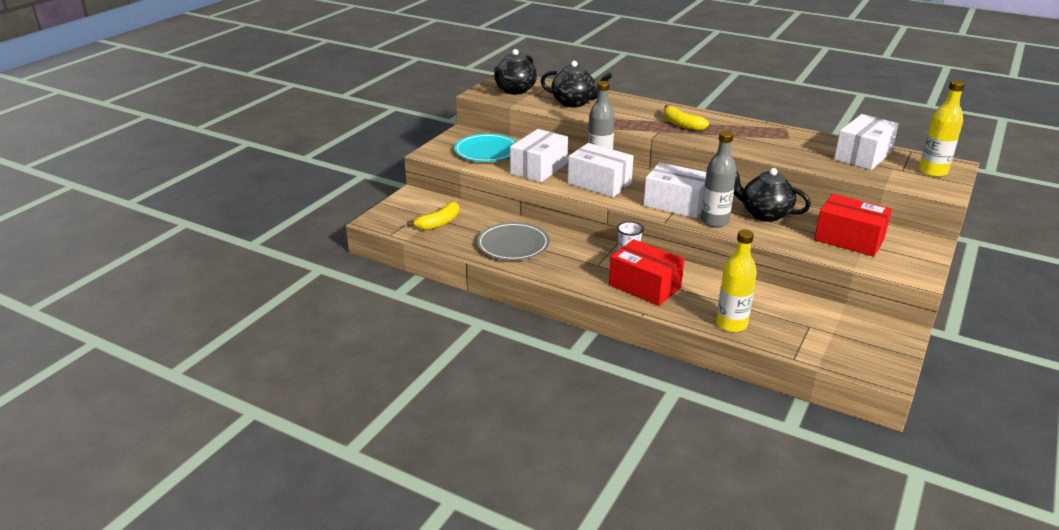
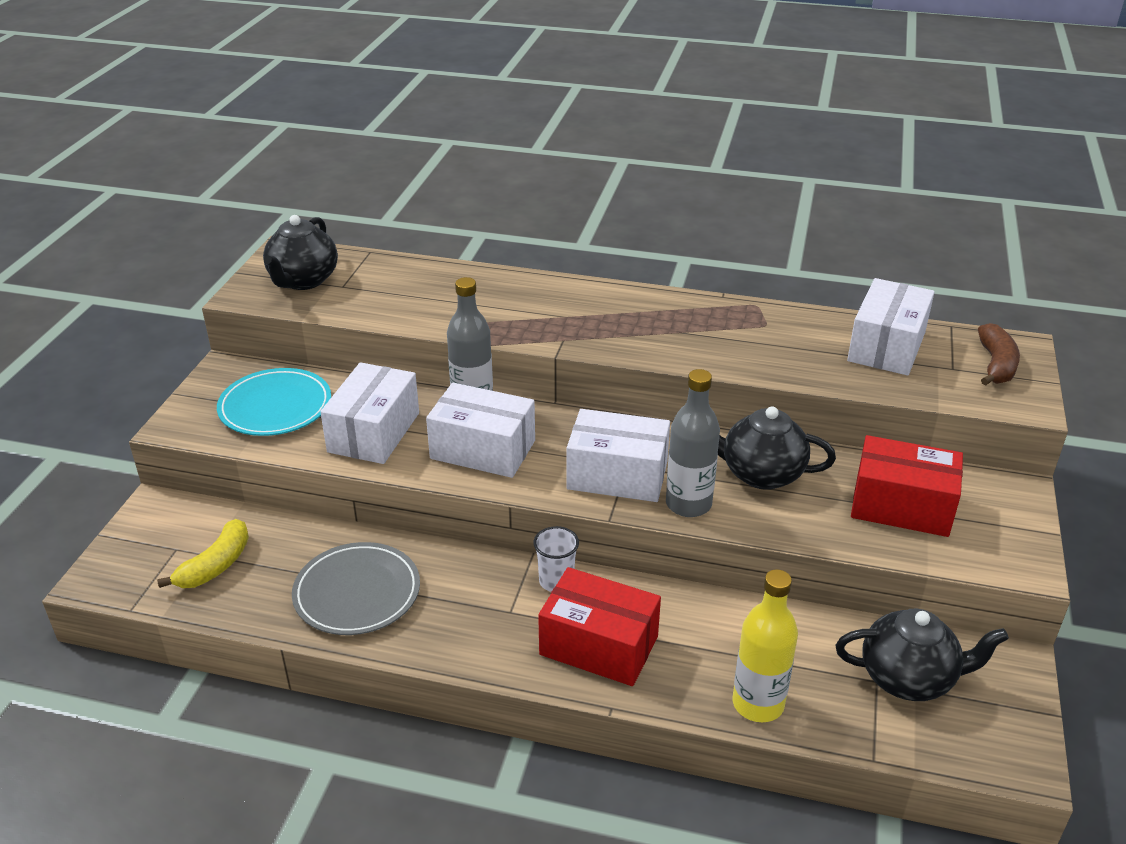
camera: 15 degrees left, 5 degrees up
(574, 103) = (410, 295): black teapot -> black teapot (908, 678)
(681, 125) = (595, 320): yellow banana -> none
(932, 172) = (996, 365): yellow bottle -> brown banana

